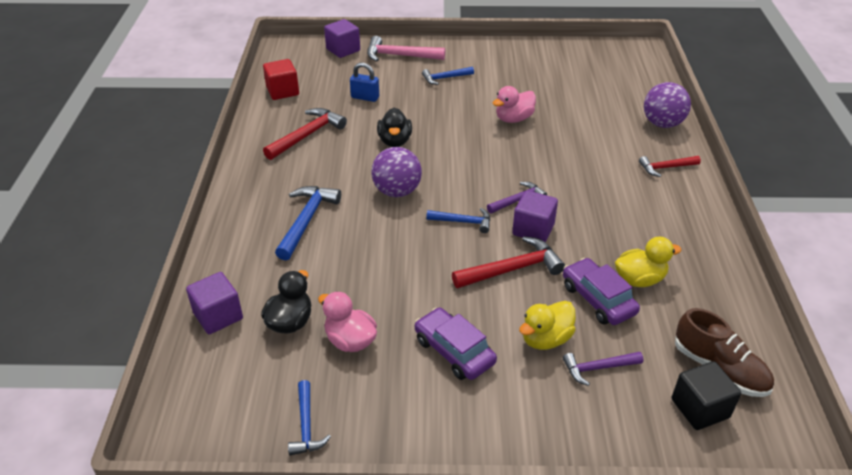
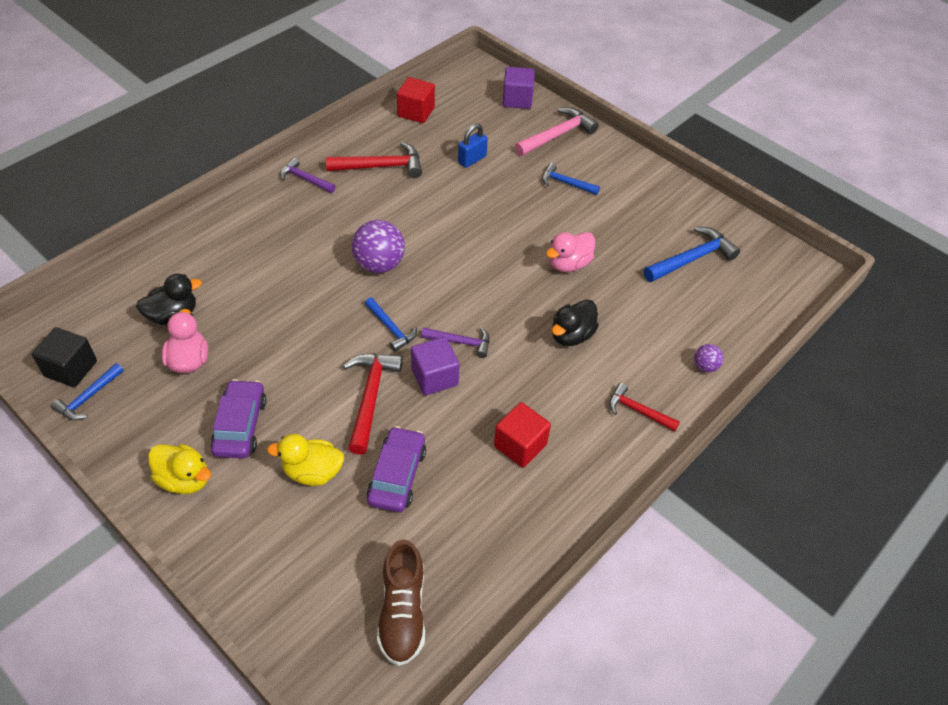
camera: 40 degrees right, 10 degrees up
(218, 316) = (139, 275): purple cube -> none
(306, 220) = (285, 242): blue hammer -> blue hammer (692, 259)
(365, 97) = (472, 159): blue padlock -> blue padlock turned 75 degrees clockwise
(395, 141) = (439, 217): black duck -> black duck (571, 335)
(399, 56) = (557, 135): pink hammer -> pink hammer turned 90 degrees clockwise
(512, 269) = (370, 397): red hammer -> red hammer turned 105 degrees counterclockwise
(513, 119) = (568, 264): pink duck -> pink duck turned 45 degrees counterclockwise
(597, 368) = (315, 527): purple hammer -> purple hammer (305, 179)
(637, 229) = (520, 445): none -> red cube
(639, 279) = (454, 488): yellow duck -> yellow duck (184, 479)
(662, 124) = (705, 366): purple ball -> purple ball, size x0.50
(700, 408) = (340, 625): black cube -> black cube (71, 369)

